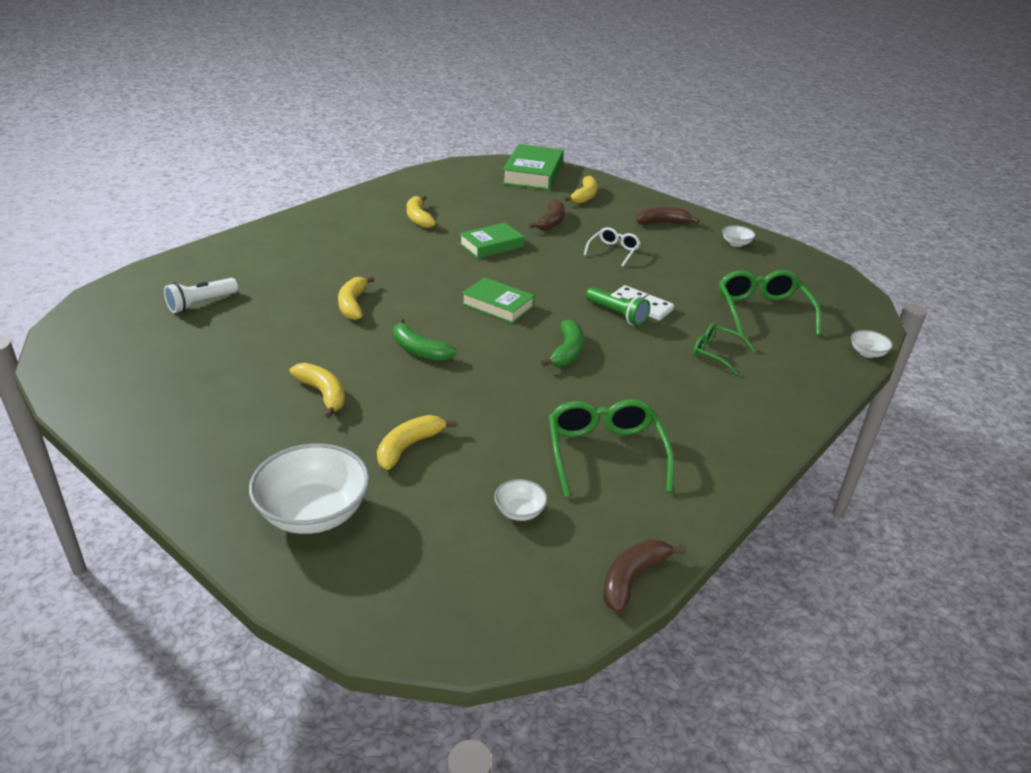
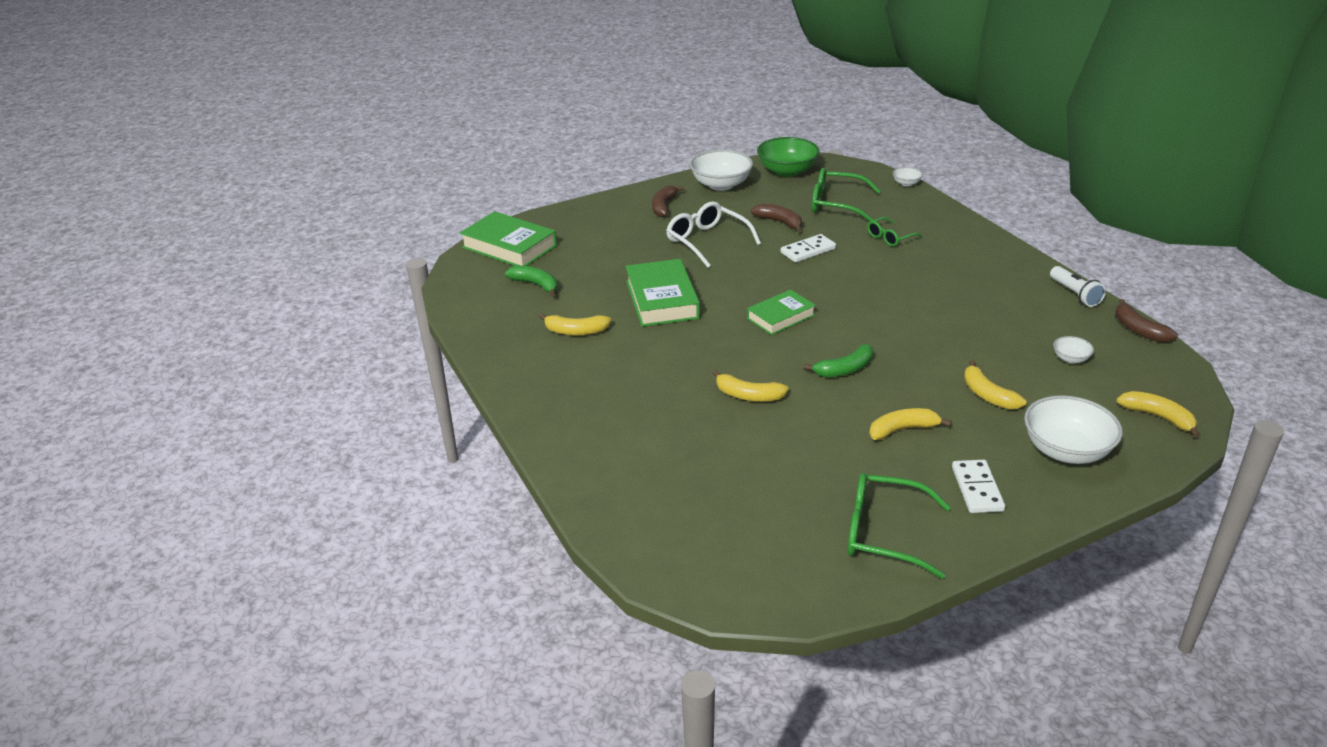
camera: 65 degrees left, 0 degrees up
(201, 304) = (706, 495): white flashlight -> white flashlight (1075, 294)
(229, 449) = (977, 489): none -> white domino
(491, 245) = (662, 299): green book -> green book, size x1.57
(551, 222) = (629, 259): brown banana -> brown banana (779, 222)
(567, 351) = (869, 298): green banana -> green banana (536, 285)
(584, 196) = (584, 230): yellow banana -> yellow banana (1158, 417)
(605, 453) = (1008, 311): green glasses -> green glasses (883, 533)
(613, 251) = (707, 241): white glasses -> white glasses, size x1.70
(617, 315) = (818, 264): green flashlight -> none
(736, 243) = (721, 185): white bowl -> white bowl, size x2.14
(808, 274) = (787, 171): none -> green bowl

